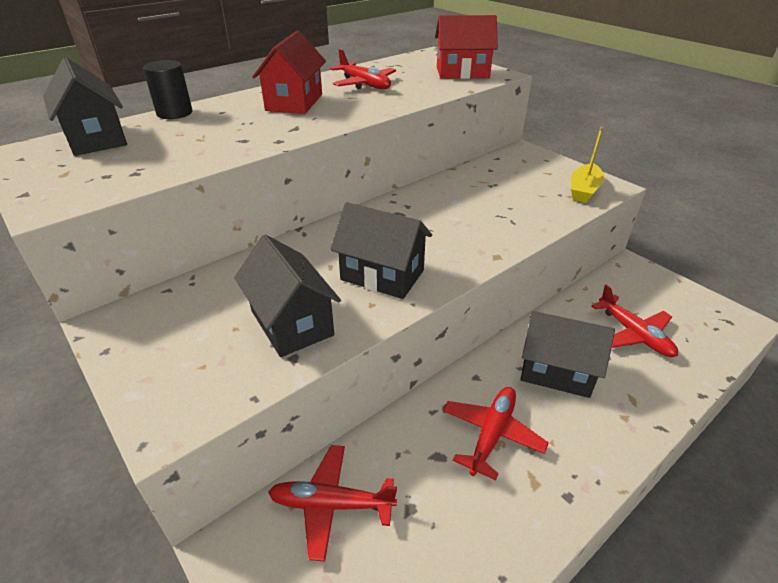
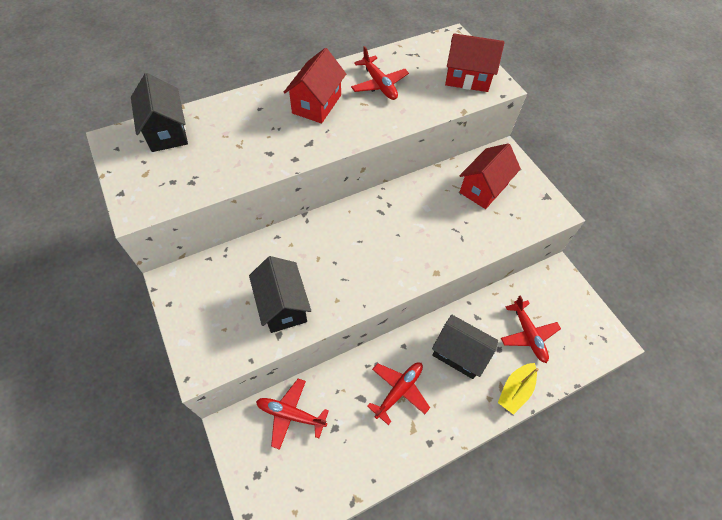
camera: 10 degrees right, 20 degrees up
(174, 113) = (224, 104): black cylinder -> none
(382, 275) = (351, 274): black house -> none
(515, 179) = (483, 188): none -> red house
(583, 190) = (532, 213): yellow boat -> yellow boat (515, 390)

